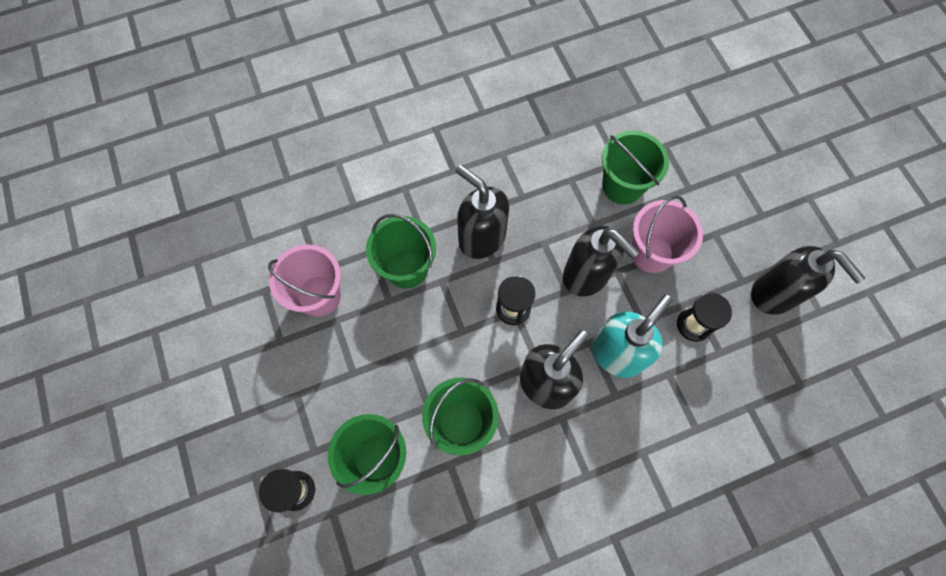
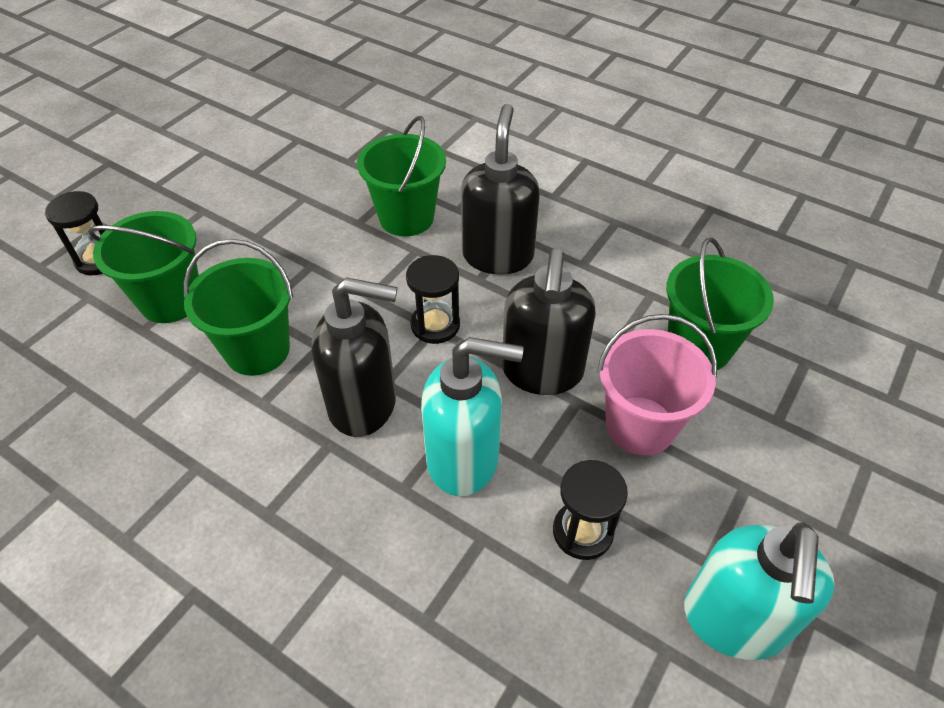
camera: 55 degrees right, 20 degrees down
(319, 295) = (322, 174): pink bucket -> none
(774, 293) = (733, 621): black soap dispenser -> turquoise soap dispenser

